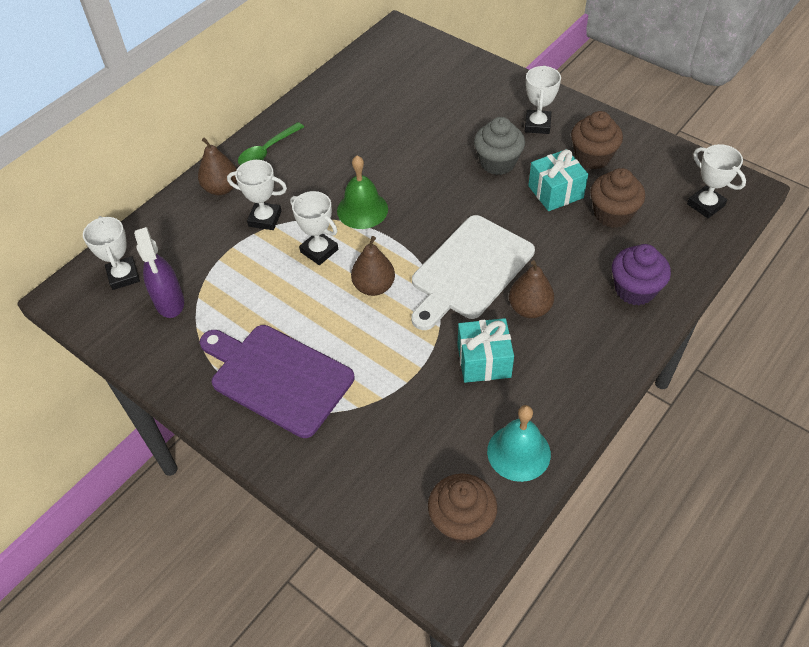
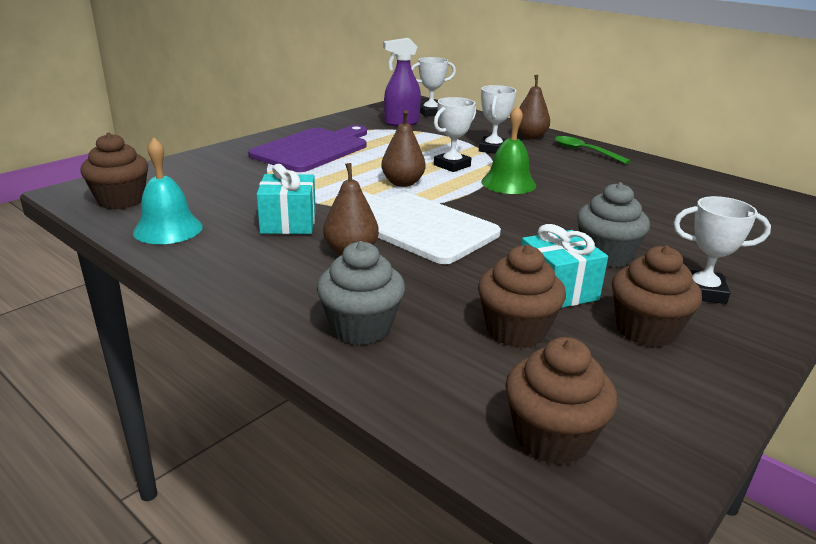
camera: 90 degrees right, 25 degrees down
(635, 290) = (361, 328): purple cupcake -> grey cupcake
(705, 205) = (552, 438): white trophy -> brown cupcake

